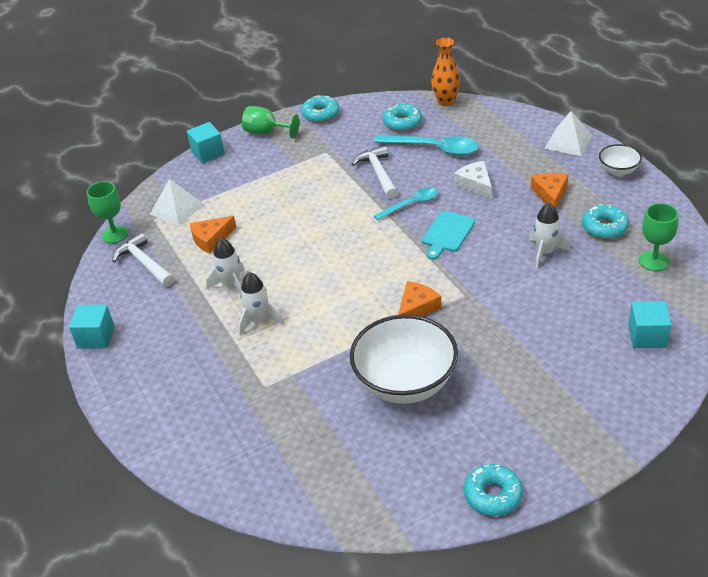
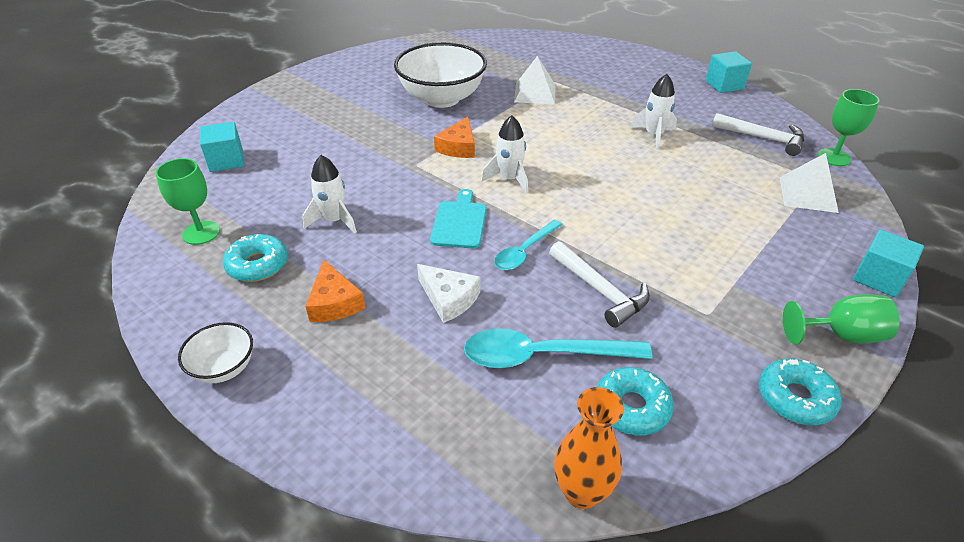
camera: 155 degrees right, 0 degrees up
(211, 239) = (726, 170): orange cheese -> none
(259, 320) = (599, 115): white rocket -> white rocket (509, 179)
(492, 495) = (355, 60): turquoise donut -> none
(568, 141) = (309, 421): white pyramid -> white pyramid (535, 93)

